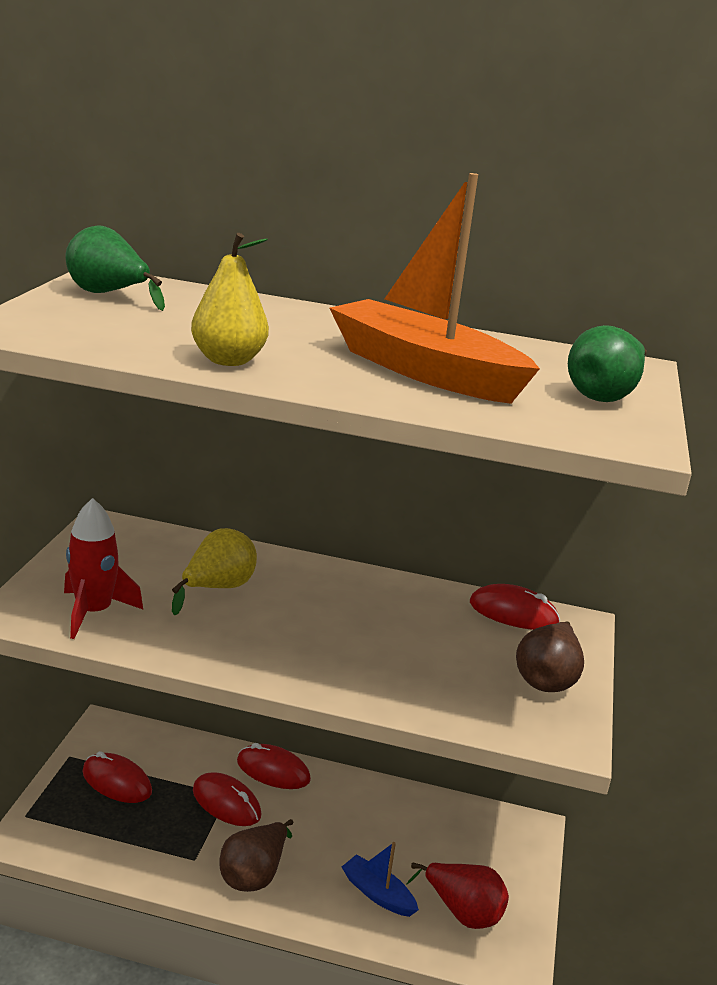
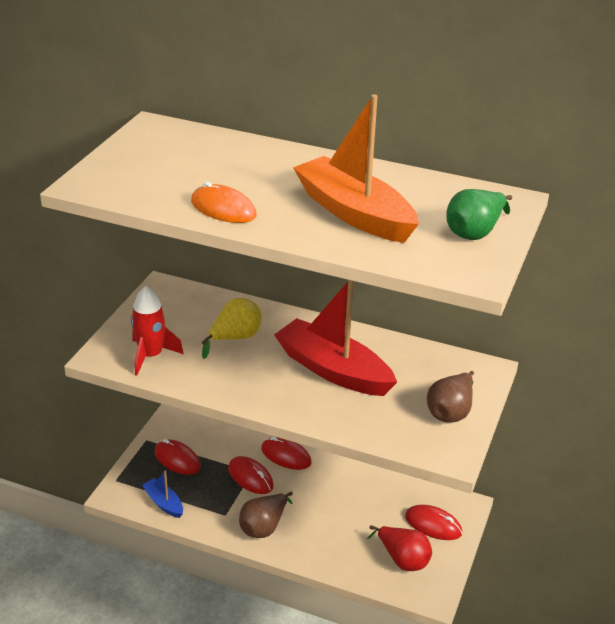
camera: 10 degrees right, 10 degrees up
(108, 295) = (154, 145): green pear -> none
(228, 360) = (223, 209): yellow pear -> orange mouse
(366, 627) = (333, 370): none -> red boat
(377, 894) = (346, 544): blue boat -> blue boat (163, 503)
(513, 613) = (441, 360): red mouse -> red mouse (433, 525)

